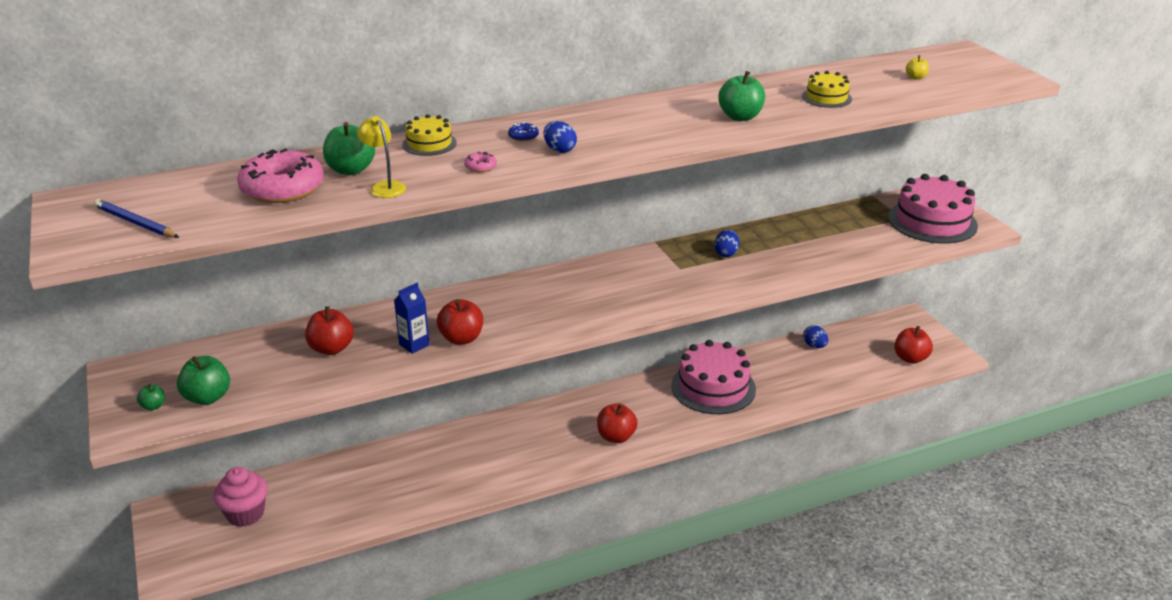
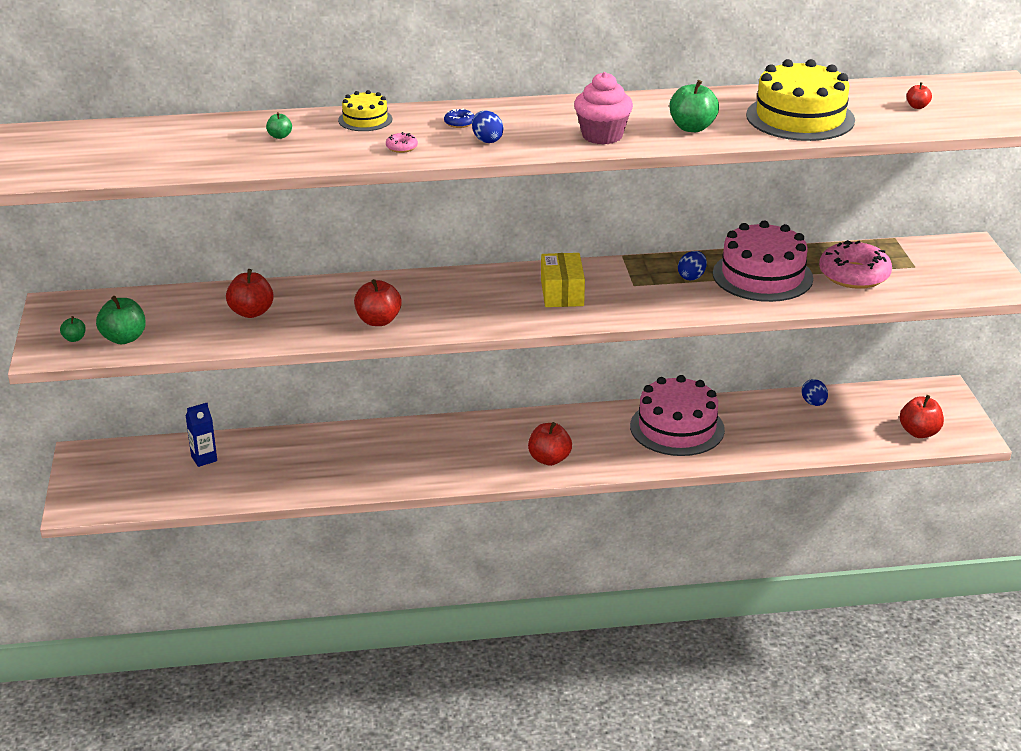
camera: 15 degrees right, 0 degrees up
(135, 223) = (72, 161): blue pencil -> none
(245, 514) = (157, 469): pink cupcake -> pink cupcake (602, 136)
(282, 188) = (210, 146): pink donut -> pink donut (854, 275)
(351, 170) = (280, 136): green apple -> green apple, size x0.52
(384, 186) = (303, 155): yellow lamp -> none
(414, 345) = (330, 320): blue carton -> blue carton (204, 458)
(620, 285) = (562, 293): none -> yellow box
(826, 97) = (800, 117): yellow cake -> yellow cake, size x2.00
(915, 77) = (917, 106): yellow apple -> red apple
(932, 221) = (946, 274): pink cake -> pink cake (762, 276)

